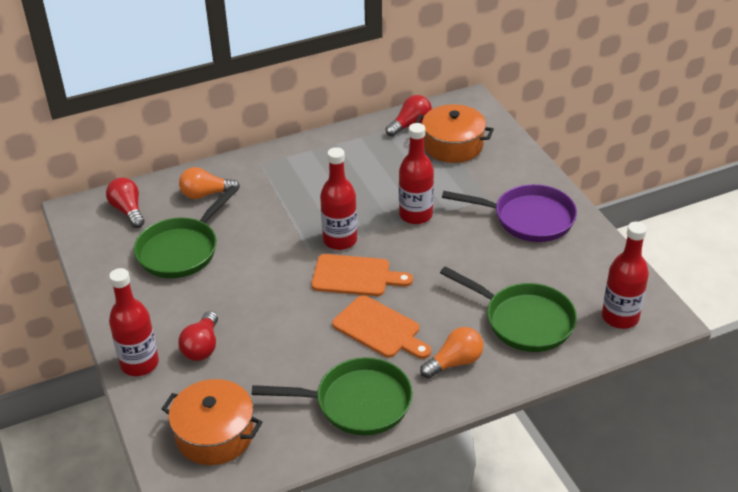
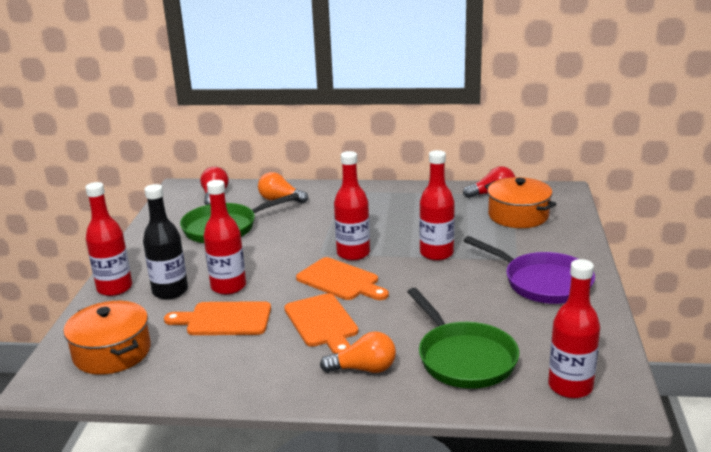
camera: 30 degrees right, 15 degrees down
(202, 346) = (170, 291): red light bulb -> black bottle
(255, 320) = (228, 287): none -> red bottle
(287, 358) = (224, 319): none -> orange cutting board
(357, 403) = (246, 370): green pan -> none

